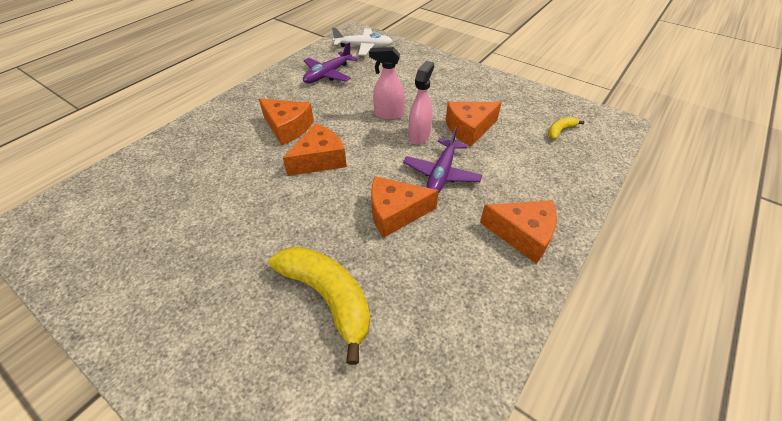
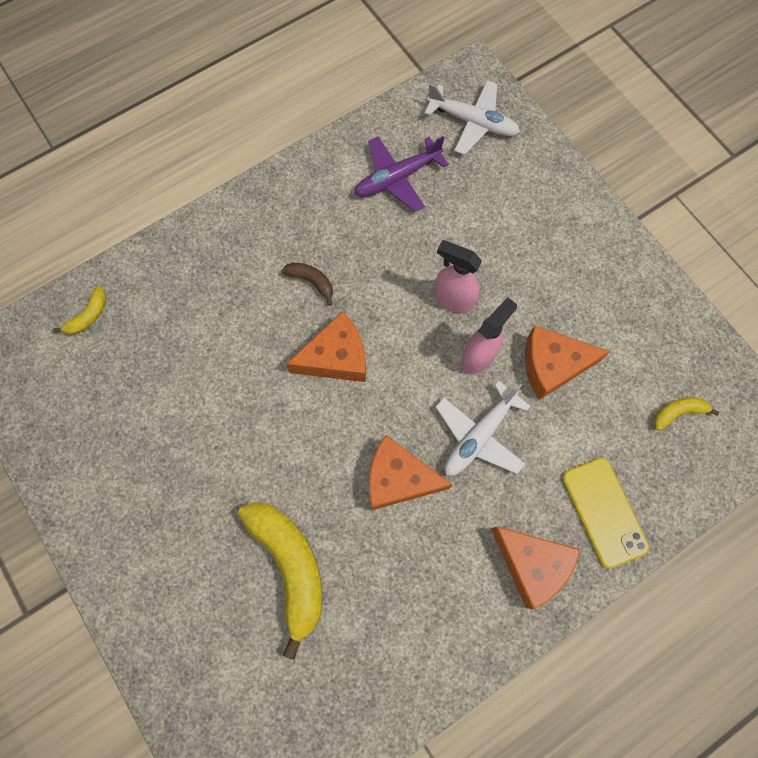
camera: 20 degrees right, 25 degrees up
(112, 183) = (89, 316): none -> yellow banana
(288, 128) = (311, 281): orange cheese -> brown banana
(441, 174) = (479, 435): purple plane -> white plane
(551, 190) = (604, 512): none -> yellow phone

